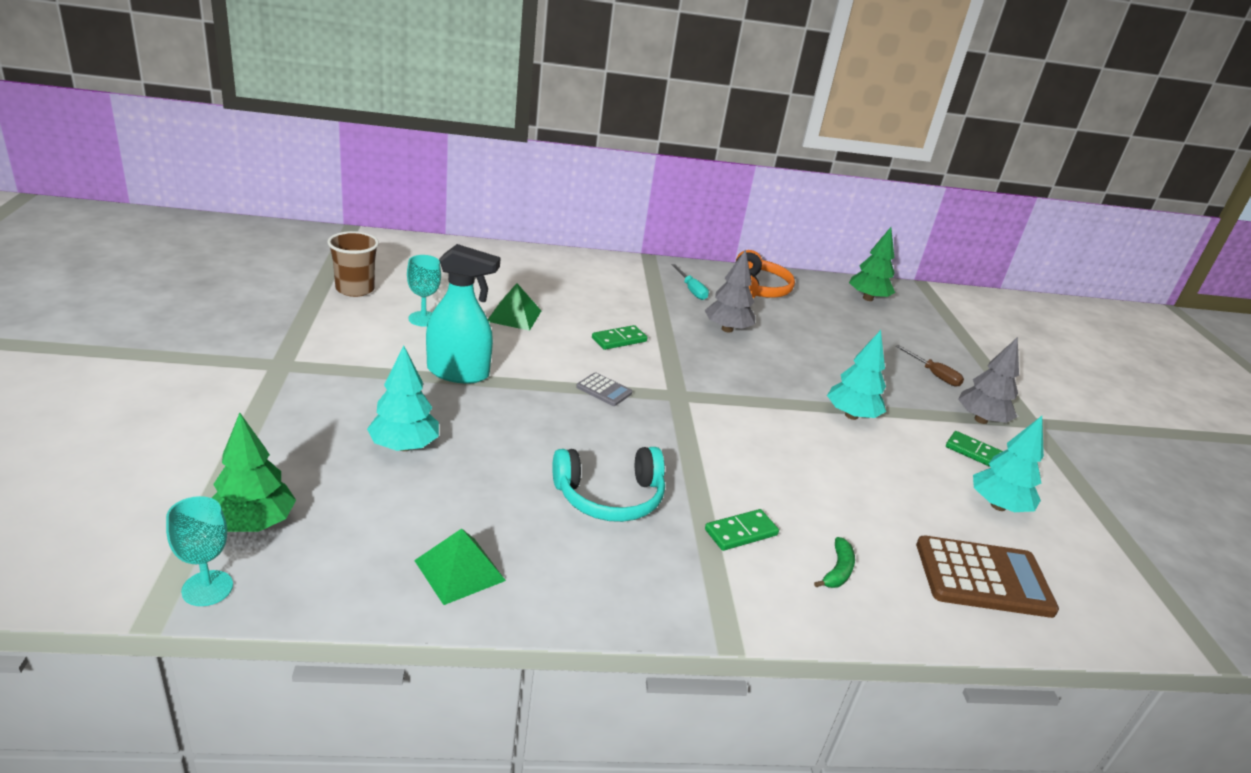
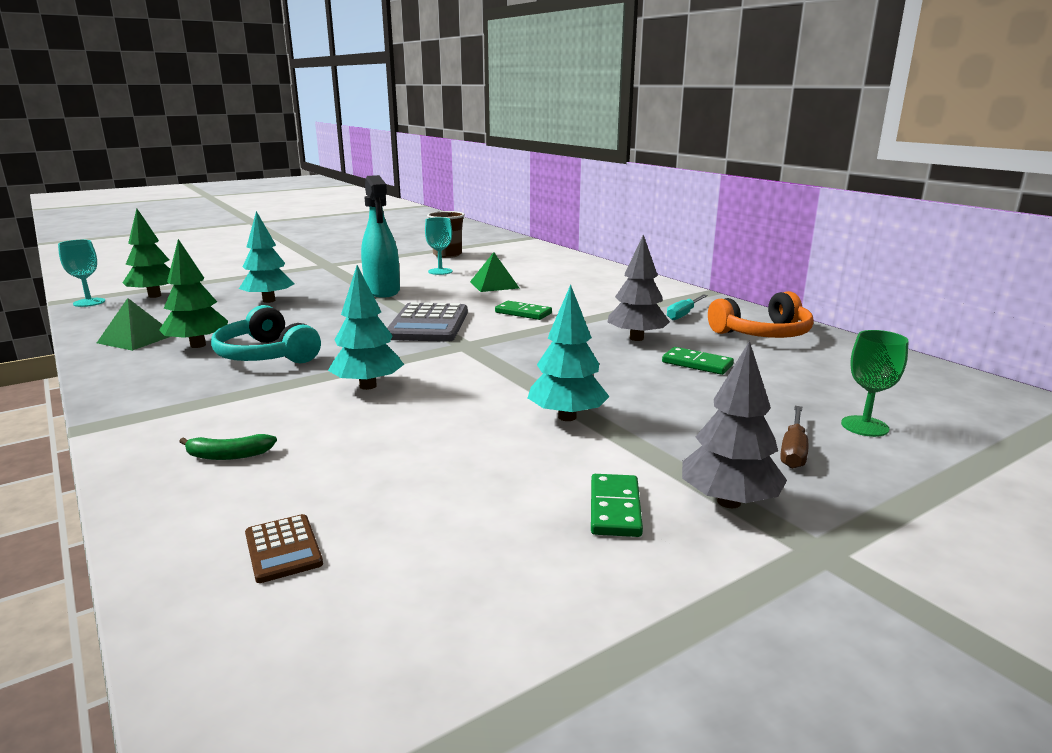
camera: 65 degrees right, 10 degrees down
(604, 390) = (428, 324): grey calculator -> grey calculator, size x2.06
(741, 532) = (258, 404): green domino -> green domino (697, 364)
(867, 298) = (912, 382): green tree -> green tree (198, 345)
(915, 342) = (864, 426): none -> green goblet
(983, 578) = (283, 549): brown calculator -> brown calculator, size x0.49
(998, 506) = (486, 543): turquoise tree -> turquoise tree (368, 386)

